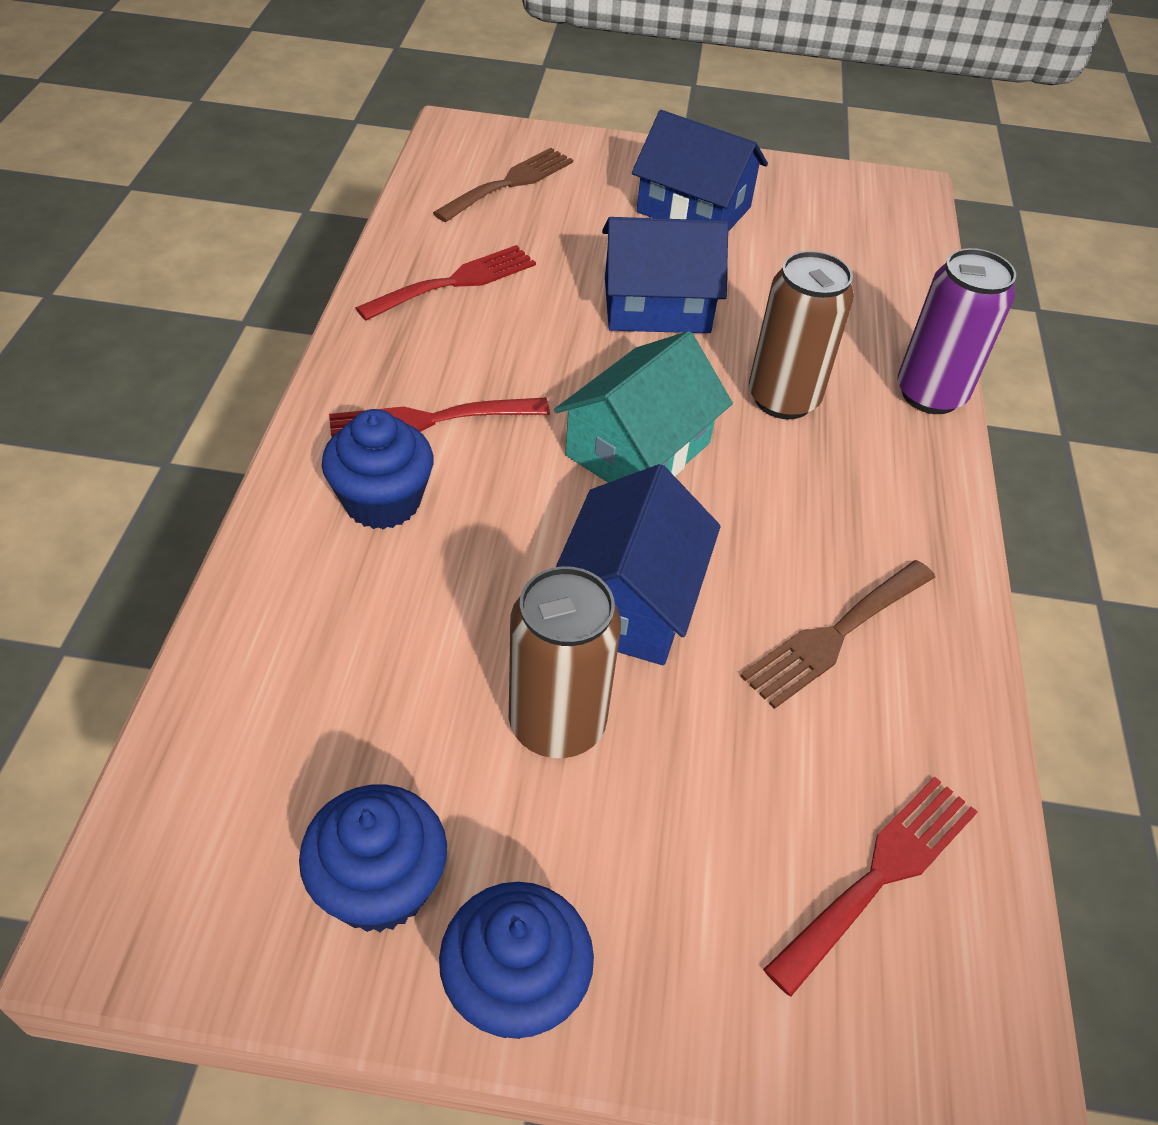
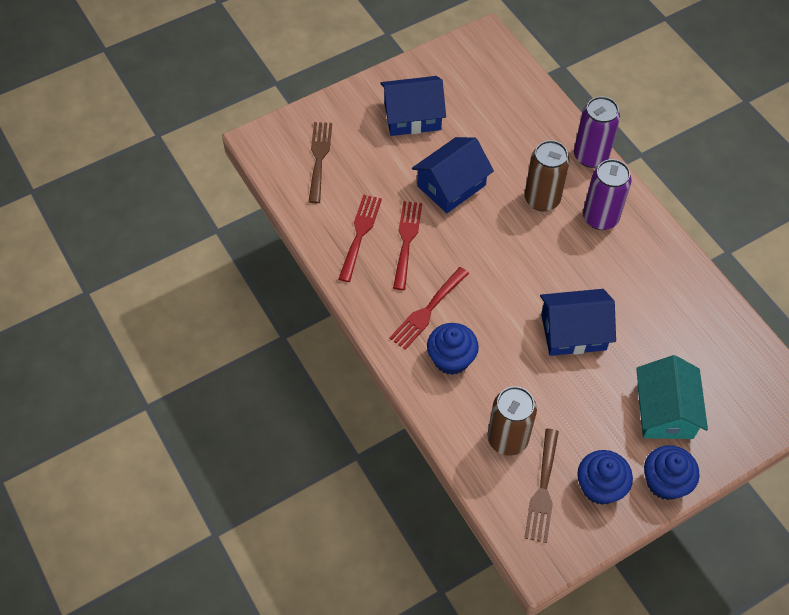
camera: 35 degrees left, 10 degrees up
(557, 724) = (596, 395): brown can -> brown can (507, 439)
(628, 600) = (573, 332): blue house -> blue house turned 75 degrees counterclockwise
(638, 449) = (514, 264): turquoise house -> turquoise house (665, 411)
(834, 636) = (648, 293): brown fork -> brown fork (542, 490)
(860, 478) = (600, 218): none -> purple can
(880, 874) = (729, 367): red fork -> red fork (406, 240)

